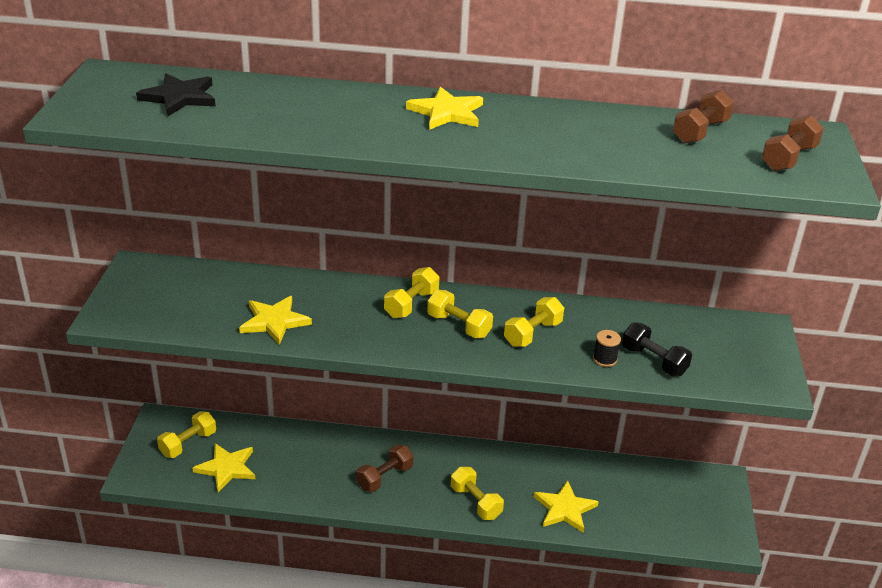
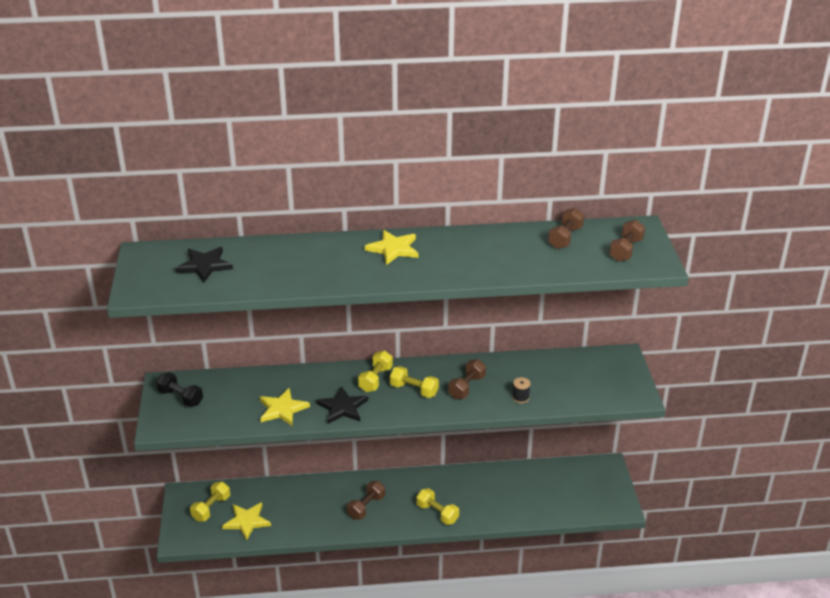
camera: 10 degrees left, 0 degrees up
(355, 332) = (342, 407): none -> black star
(532, 333) = (466, 387): yellow dumbbell -> brown dumbbell
(564, 509) = (501, 506): yellow star -> none
(654, 361) = (554, 393): black dumbbell -> black dumbbell (181, 397)

